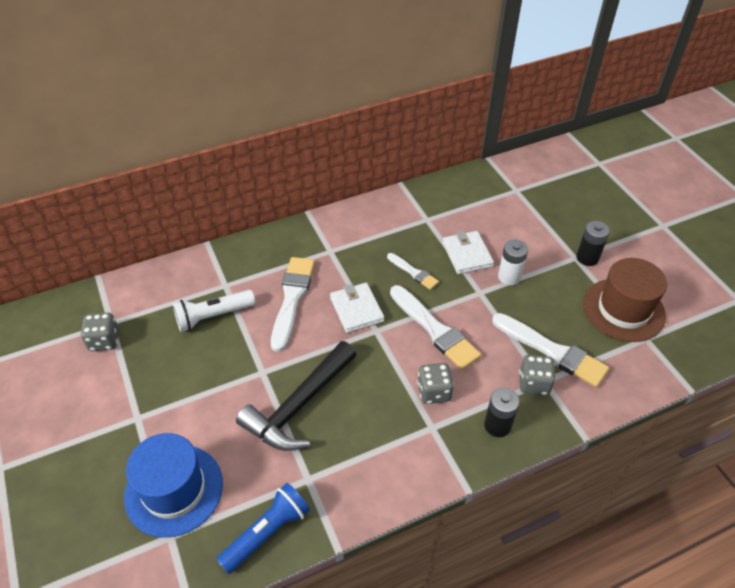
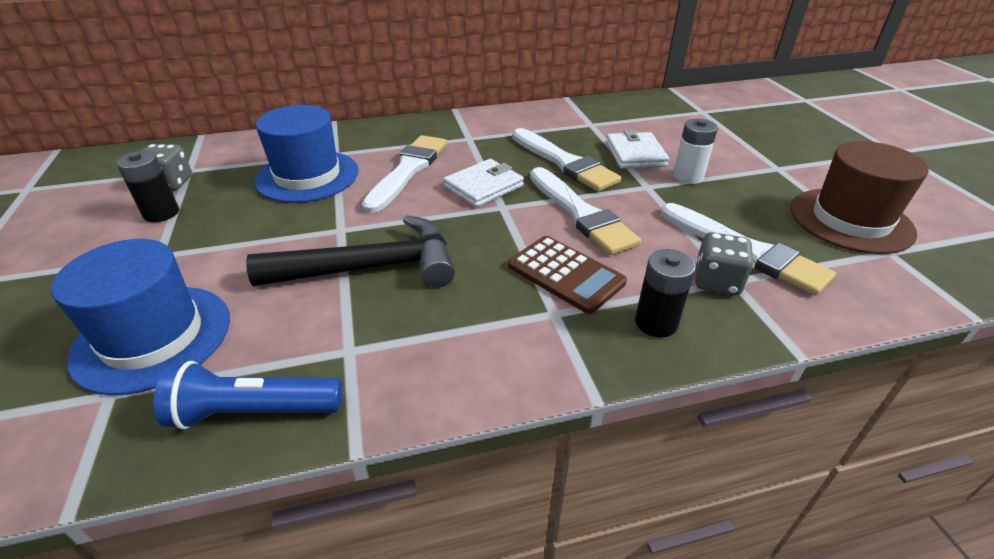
camera: 10 degrees right, 10 degrees down
(213, 316) = (307, 176): white flashlight -> blue hat
(267, 533) = (254, 411): blue flashlight -> blue flashlight turned 150 degrees counterclockwise
(299, 406) = (372, 267): black hammer -> black hammer turned 150 degrees counterclockwise
(356, 309) = (483, 186): white wallet -> white wallet turned 60 degrees clockwise
(413, 272) = (564, 163): white brush -> white brush, size x1.82
(434, 392) = (565, 274): grey dice -> brown calculator
(587, 258) = (794, 169): black battery -> black battery (161, 213)

